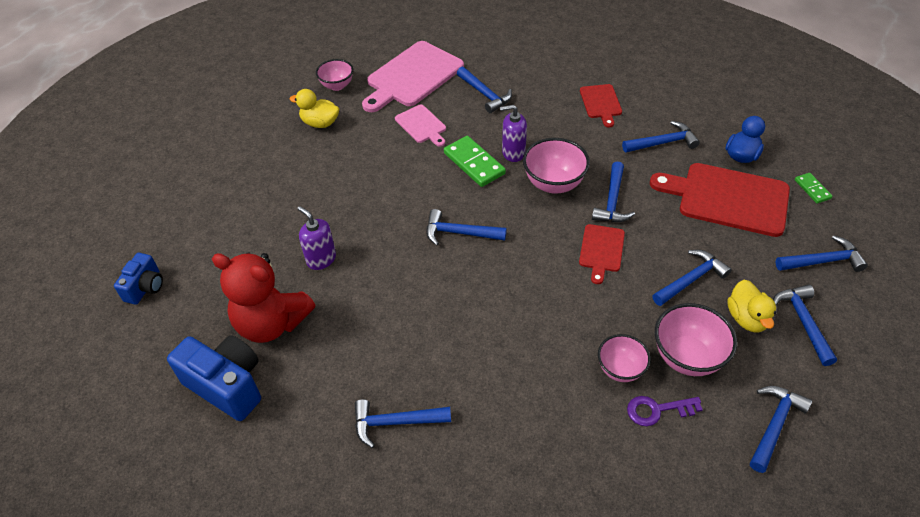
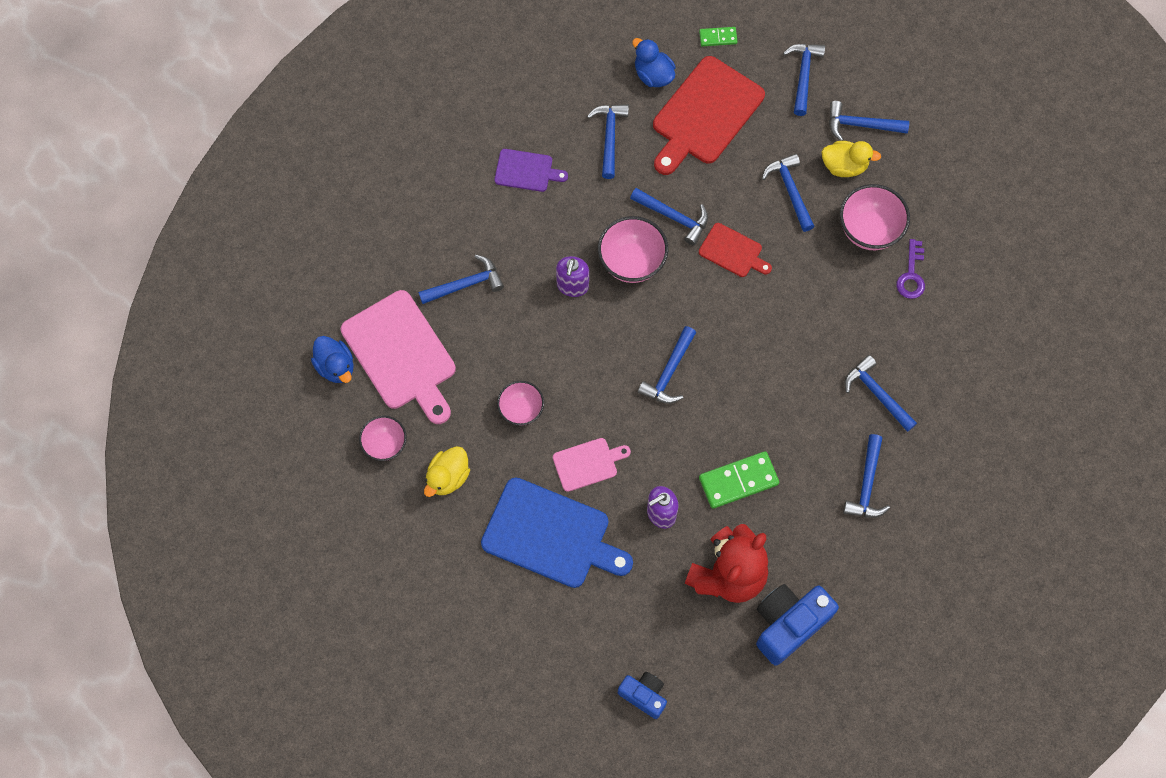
camera: 75 degrees left, 20 degrees up
(284, 192) = (551, 535): none -> blue cutting board
(390, 49) = (336, 366): none -> blue duck
(421, 125) = (494, 366): pink cutting board -> pink cutting board (588, 464)
(474, 163) = (575, 330): green domino -> green domino (738, 481)
(601, 103) = (526, 171): red cutting board -> purple cutting board
(620, 369) = (866, 287): pink bowl -> pink bowl (521, 410)
(774, 425) = (947, 195): blue hammer -> blue hammer (876, 393)

